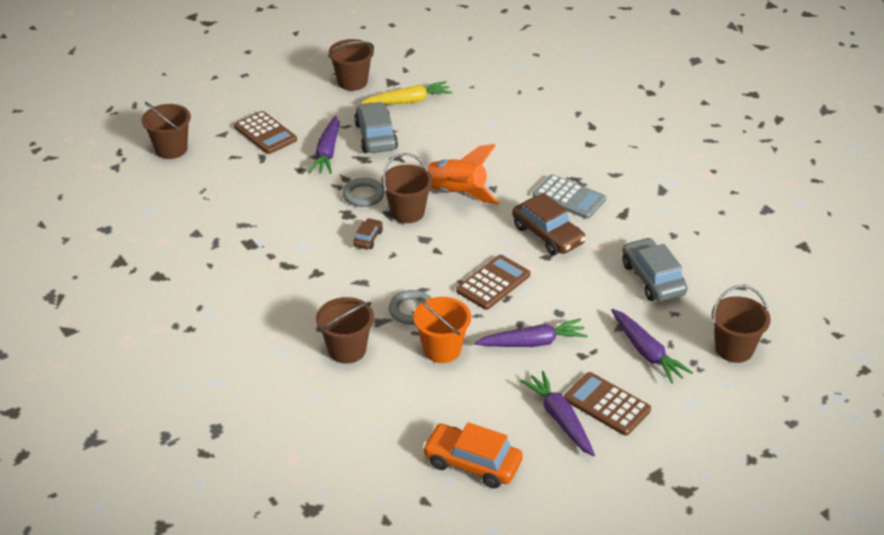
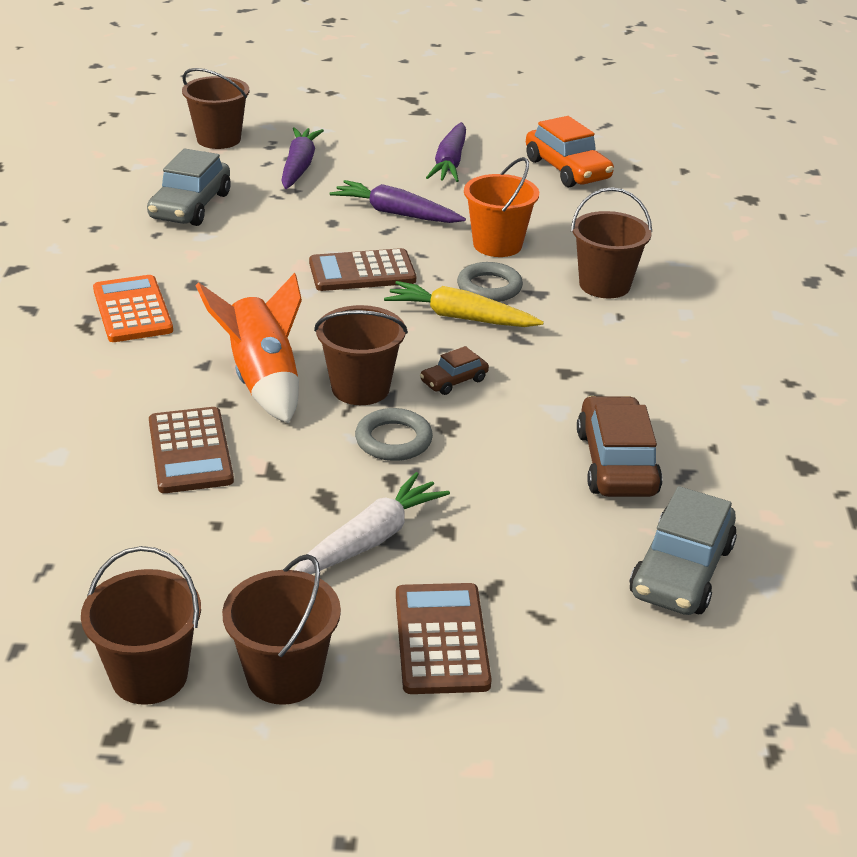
camera: 145 degrees left, 5 degrees down
(171, 149) = (656, 701): brown bucket -> brown bucket (284, 676)
(327, 152) = (370, 539): purple carrot -> white carrot
(376, 136) = (257, 527): grey car -> grey car (681, 571)
(408, 101) = (113, 569): yellow carrot -> yellow carrot (460, 317)
(548, 235) = (227, 286): brown car -> brown car (616, 463)
(569, 197) = (132, 310): grey calculator -> orange calculator
(607, 404) = (393, 154): brown calculator -> brown calculator (190, 451)

